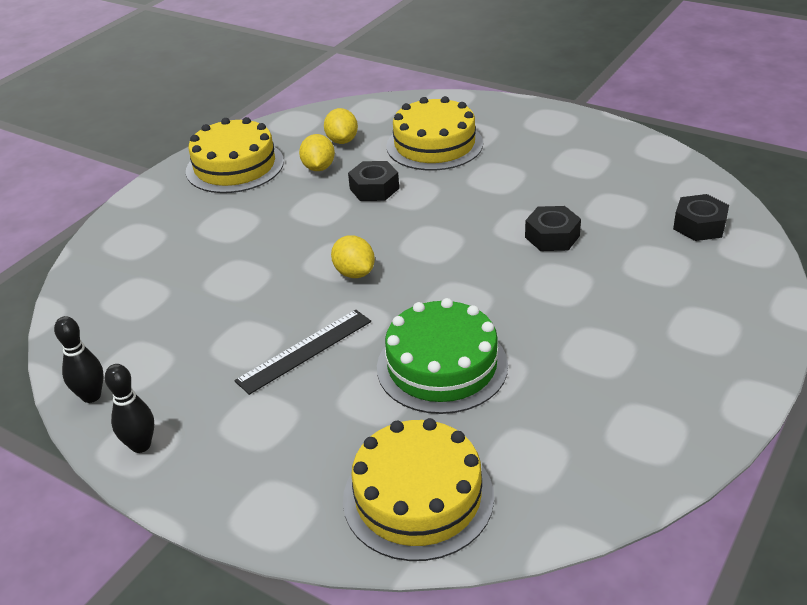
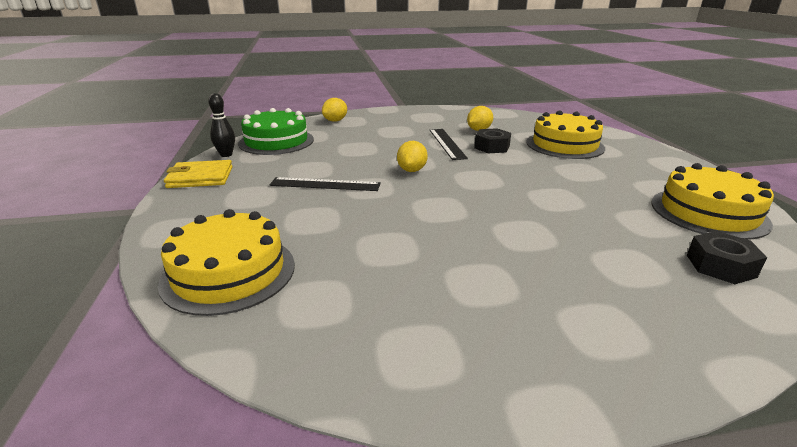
camera: 45 degrees right, 10 degrees down
(141, 445) = (200, 177): black bowling pin -> yellow wallet
(235, 166) = (440, 116): yellow cake -> yellow cake (708, 212)
(321, 210) = (447, 143): none -> black ruler
(342, 141) = (512, 126): yellow lemon -> yellow lemon (335, 121)
(442, 366) = (370, 228): green cake -> green cake (276, 141)
(552, 236) = (566, 211): black nut -> none

